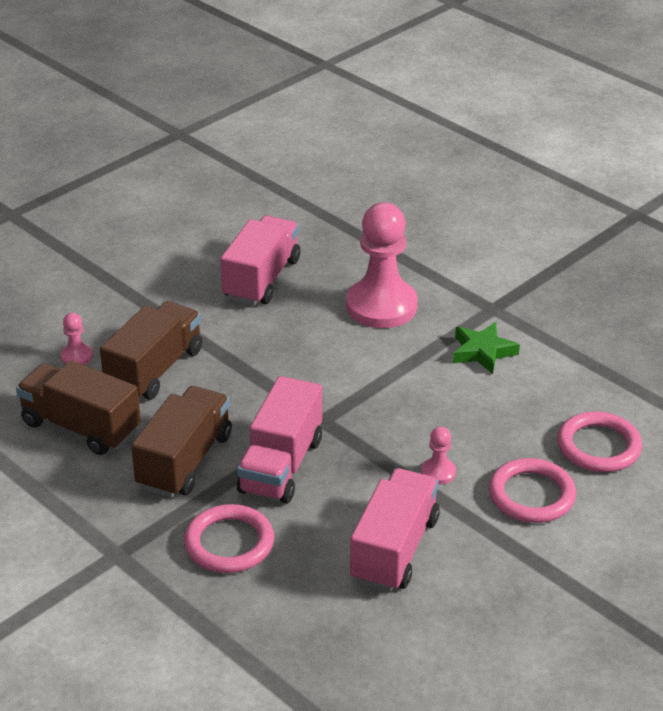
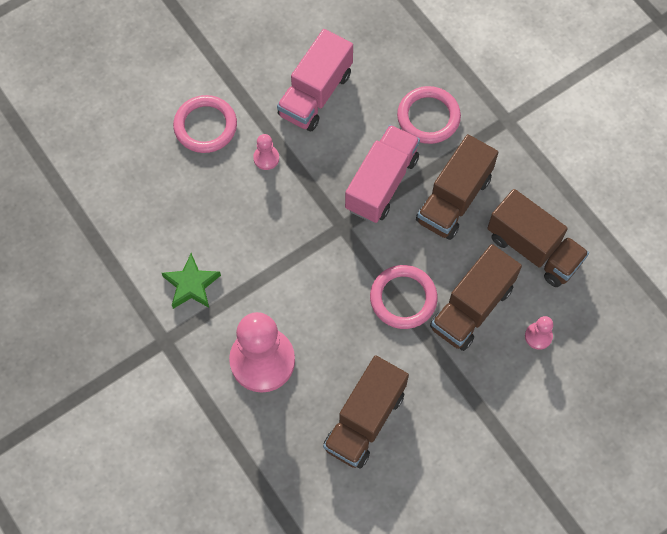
camera: 170 degrees left, 30 degrees up
(261, 279) = (365, 420): pink truck -> brown truck
(598, 446) = (138, 164): pink ring -> pink ring (403, 298)

